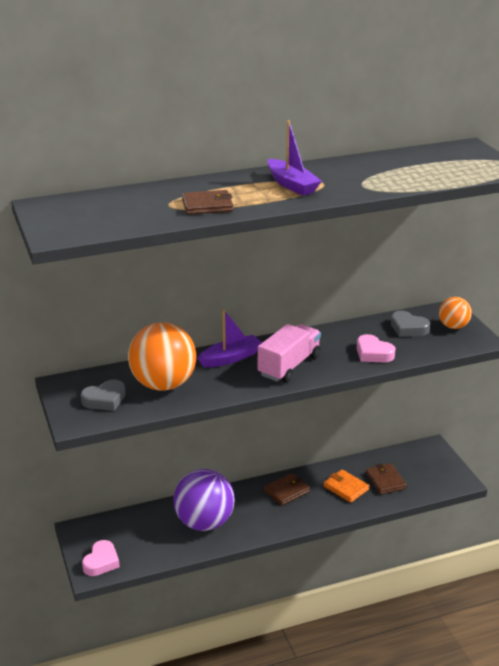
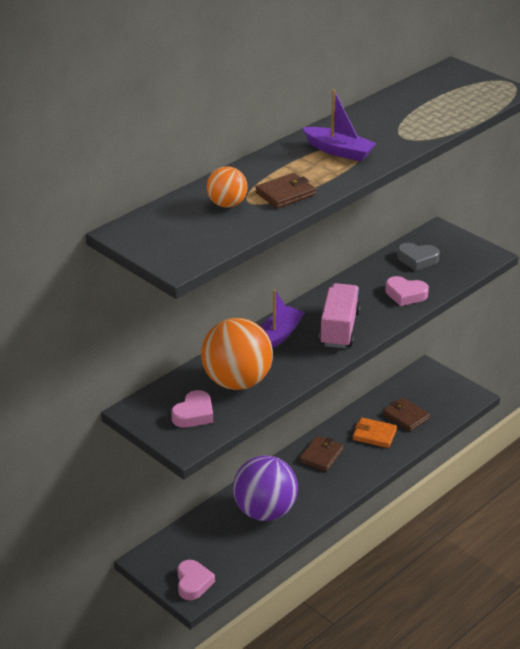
camera: 25 degrees left, 5 degrees up
(105, 400) = (194, 414): grey heart -> pink heart
(453, 326) = (455, 247): orange ball -> orange ball (227, 204)

